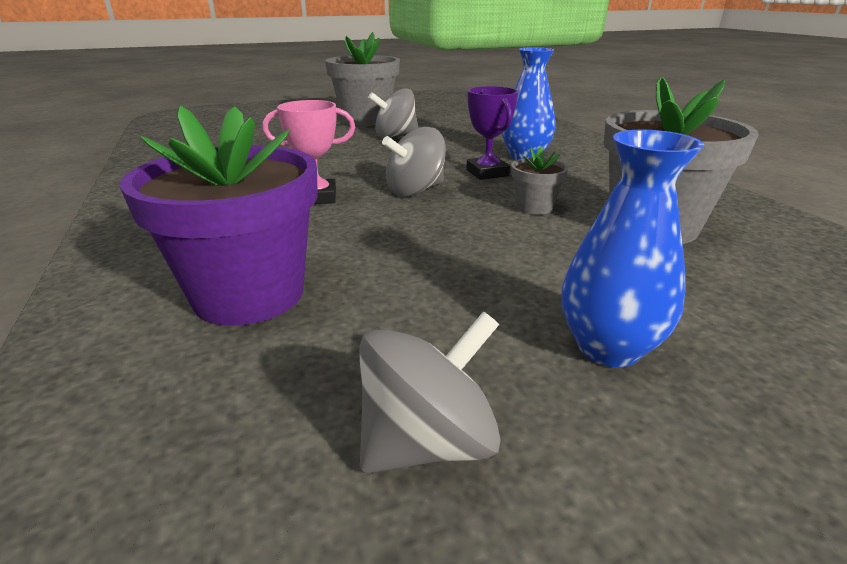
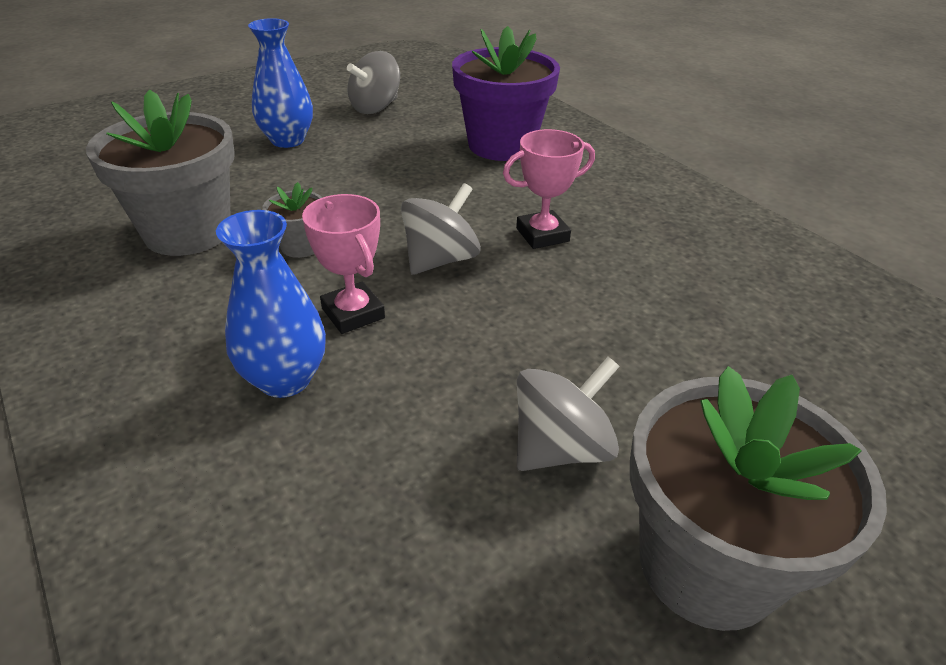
camera: 165 degrees right, 10 degrees up
(487, 173) = (353, 313): purple trophy -> pink trophy

